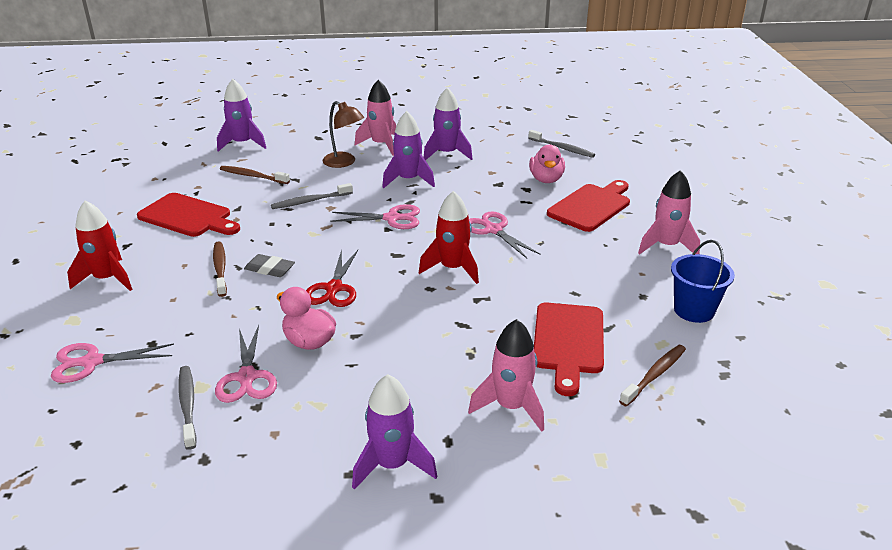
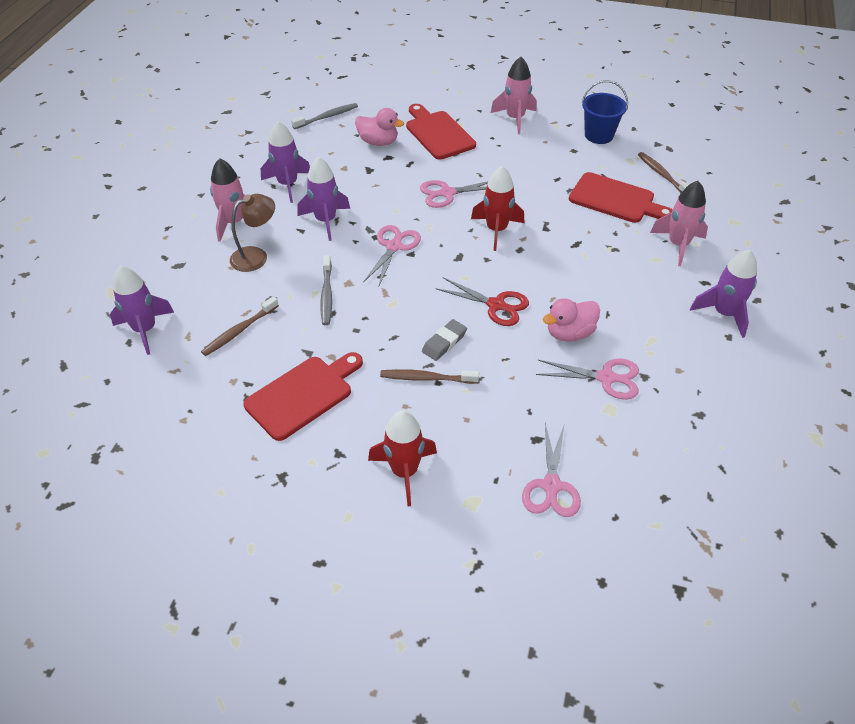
camera: 70 degrees left, 15 degrees up
(188, 406) = (633, 419): grey toothbrush -> none

